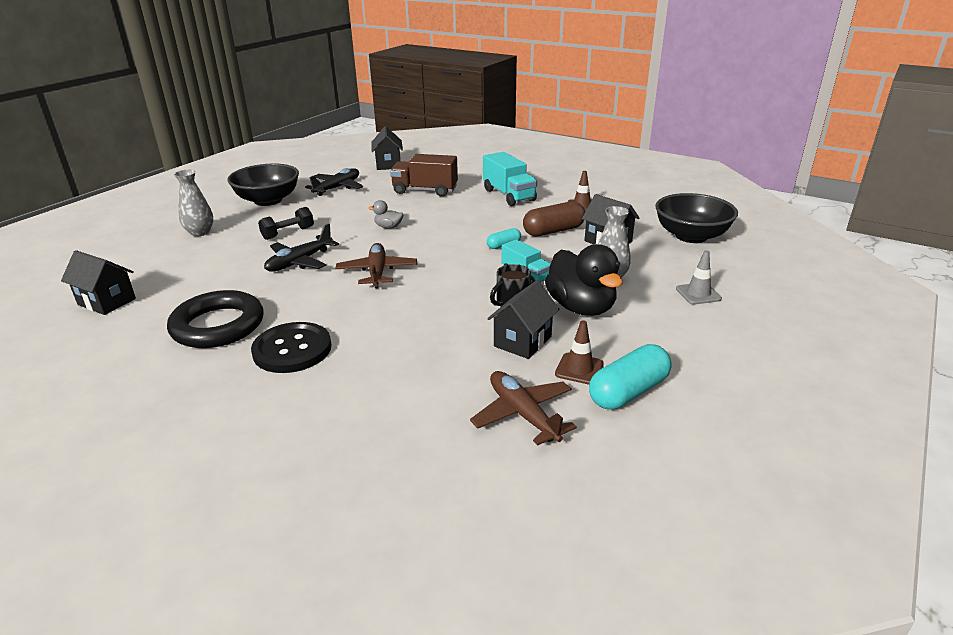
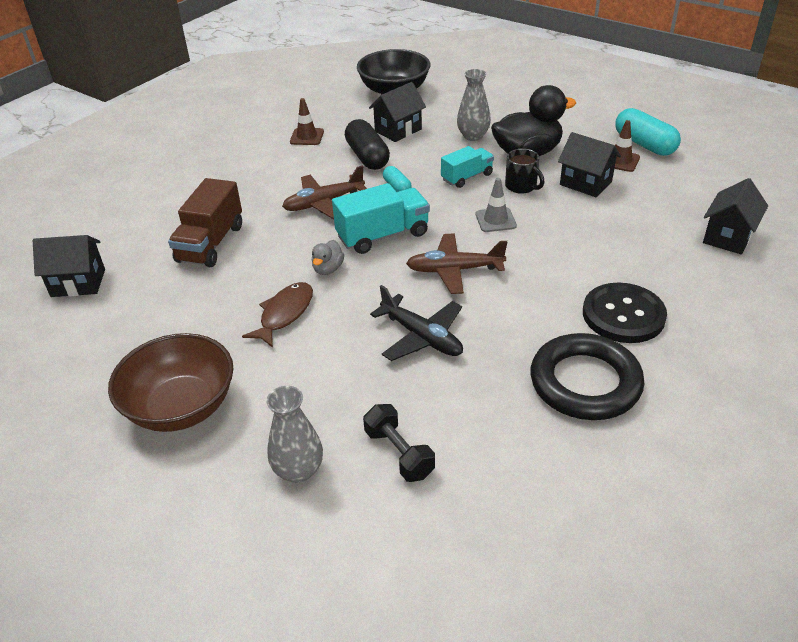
camera: 85 degrees left, 10 degrees up
(107, 301) = (534, 523): black house -> black house (728, 237)
(268, 200) = (181, 407): black bowl -> brown bowl
(288, 233) = (326, 361): black dumbbell -> black dumbbell (399, 453)
(337, 188) = (159, 330): black plane -> none
(341, 218) = (284, 314): none -> brown fish
(509, 195) = (256, 180): turquoise truck -> turquoise truck (383, 235)
(523, 414) = (684, 187): brown plane -> brown plane (323, 203)
(553, 231) = (367, 157): brown capsule -> black capsule
(698, 294) = (502, 102): grey traffic cone -> grey traffic cone (495, 220)

